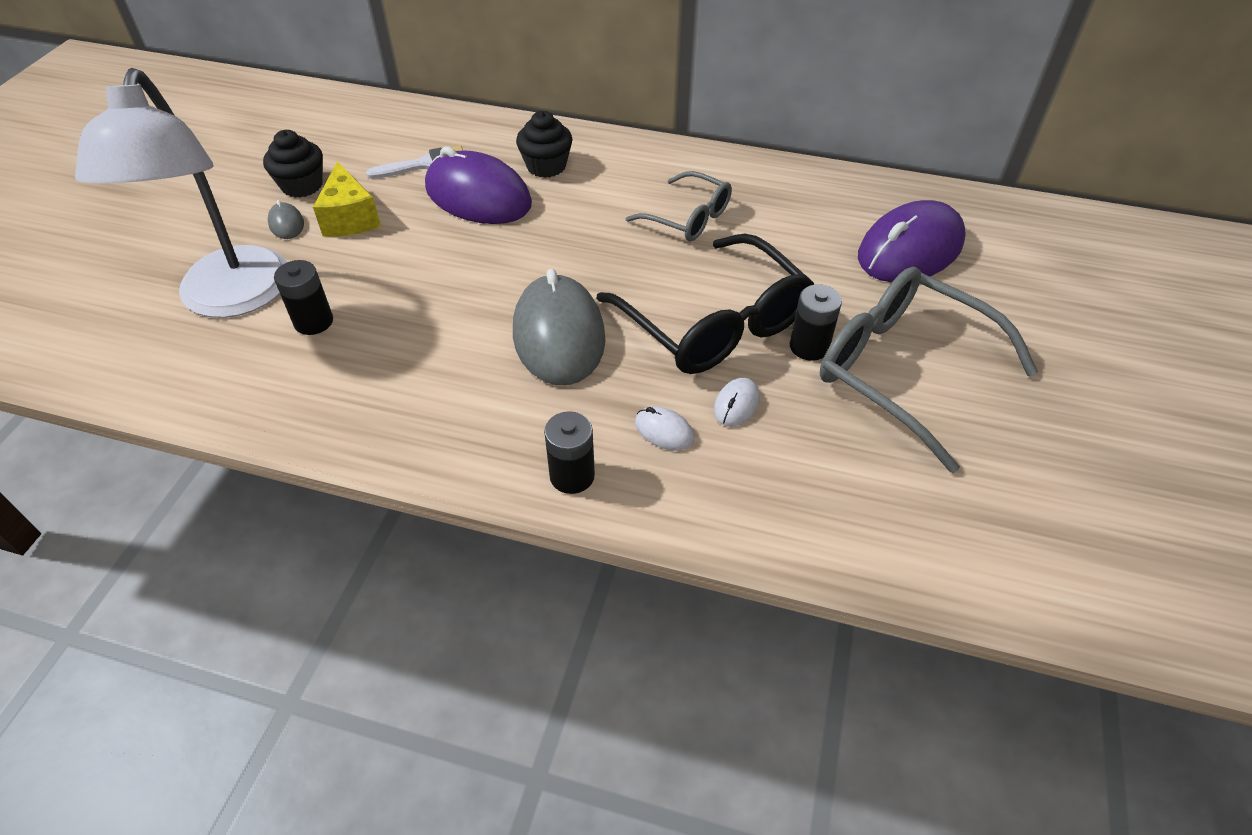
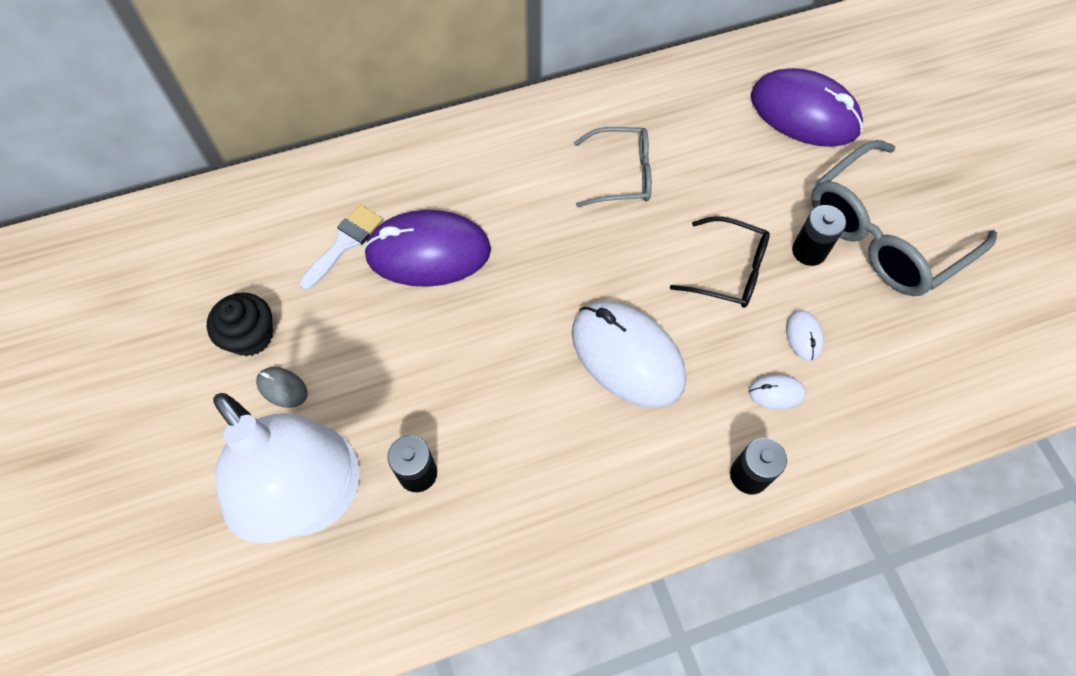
camera: 35 degrees left, 15 degrees up
(350, 218) = (336, 346): yellow cheese -> none
(546, 166) = (456, 184): black cupcake -> none
(559, 335) = (627, 356): grey mouse -> white mouse
(714, 323) = (729, 271): black glasses -> black glasses, size x0.58
(903, 371) = (884, 234): grey glasses -> grey glasses turned 45 degrees counterclockwise
(910, 250) = (804, 113): purple mouse -> purple mouse turned 75 degrees counterclockwise

